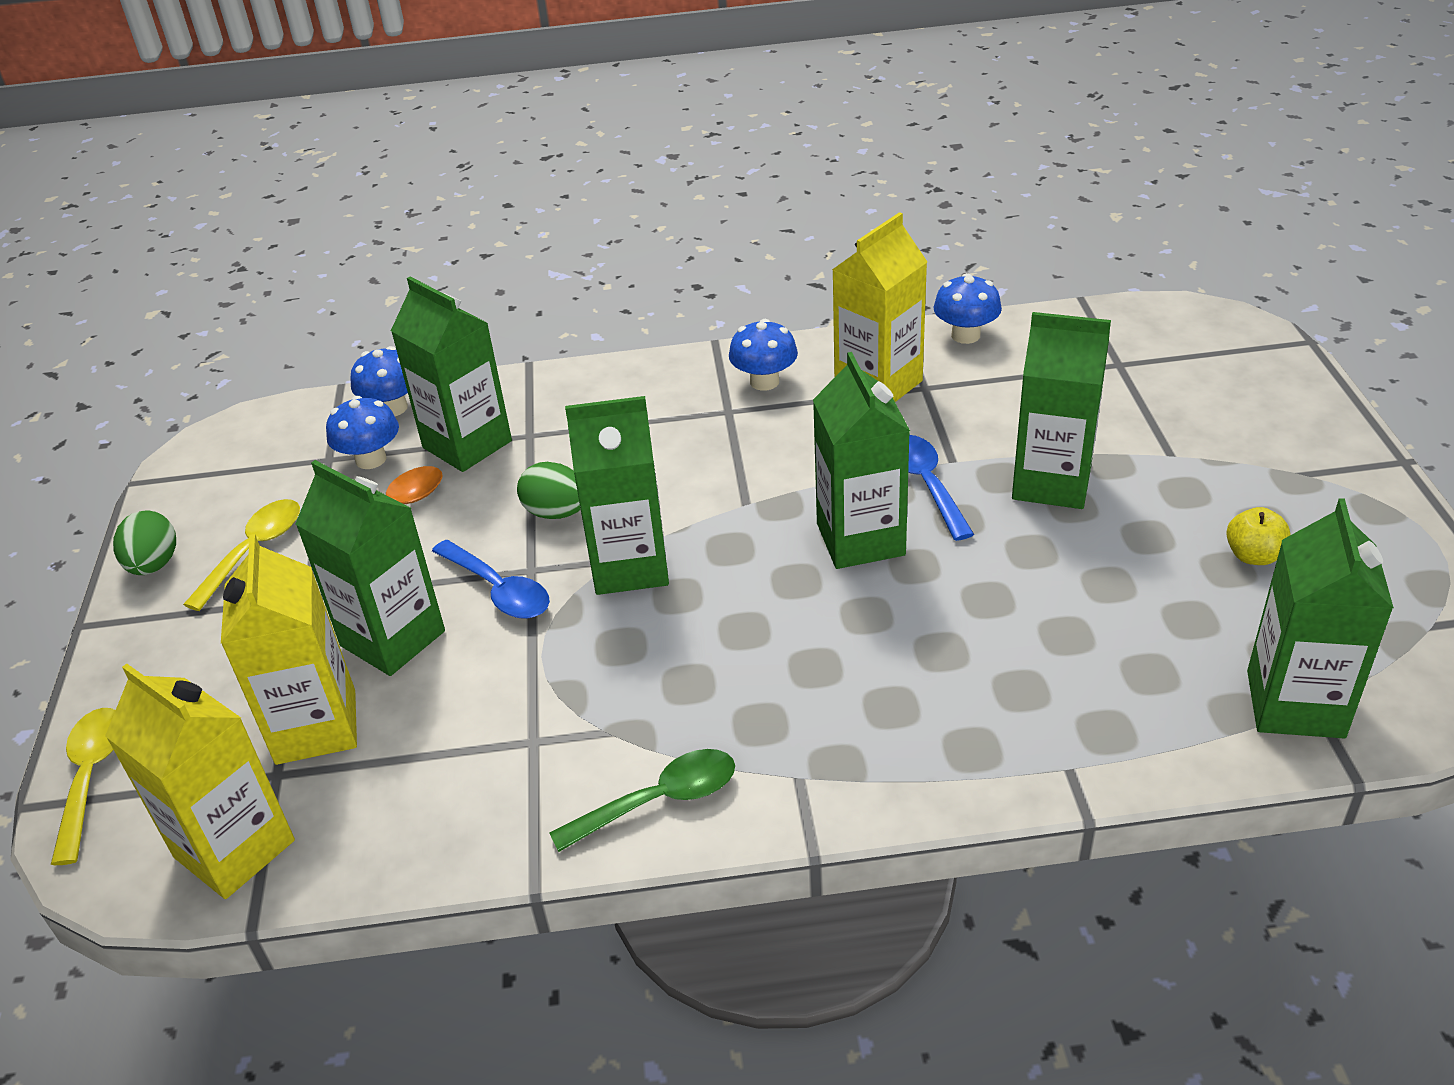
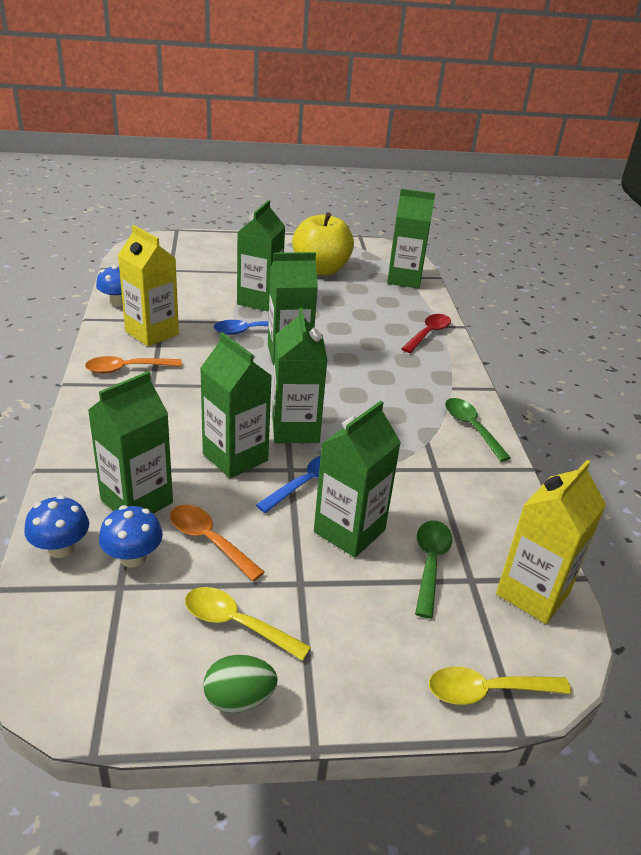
camera: 95 degrees left, 5 degrees down
(316, 727) = (430, 563): yellow carton -> green spoon
(556, 513) = (235, 457): green egg -> green carton
(764, 381) = (127, 369): blue mushroom -> orange spoon
(1020, 744) = (428, 334): none -> red spoon
(1253, 556) = (321, 269): yellow apple -> yellow apple, size x2.39

